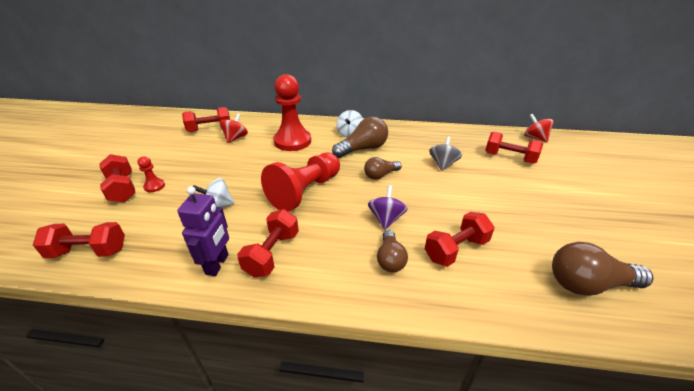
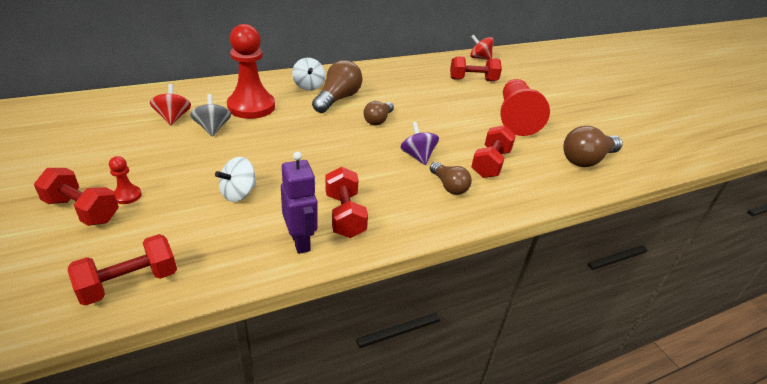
camera: 35 degrees left, 0 degrees up
(210, 129) = (122, 114): red dumbbell -> none
(305, 191) = (319, 153): red pawn -> red pawn (515, 118)
(443, 164) = (424, 97): grey spinning top -> grey spinning top (213, 128)

